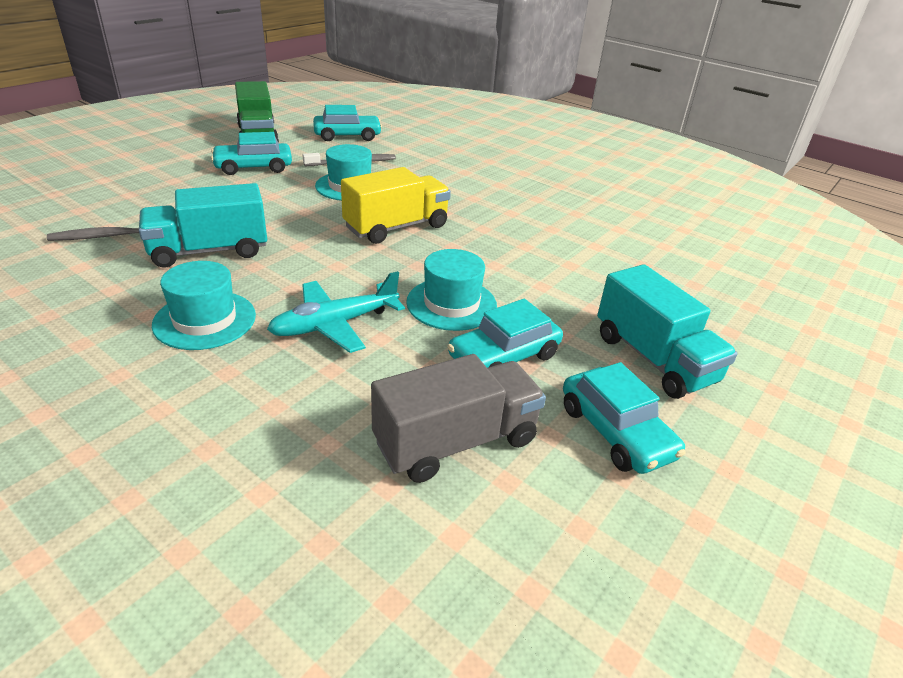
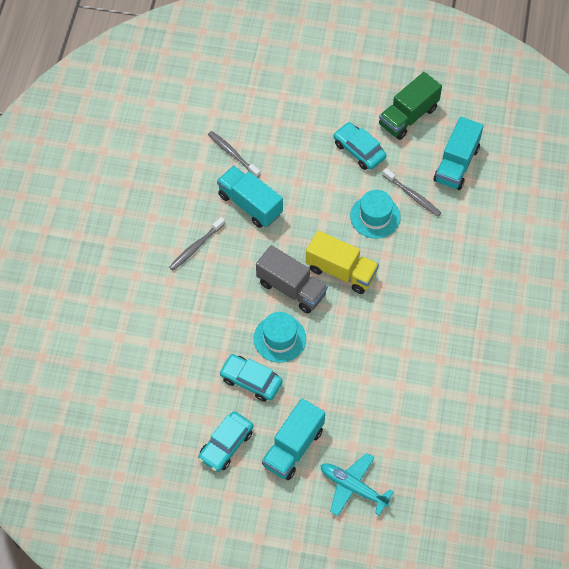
camera: 65 degrees right, 25 degrees up
(205, 320) = (196, 247): turquoise hat -> grey toothbrush
(334, 324) = (227, 299): turquoise plane -> turquoise plane (353, 487)
(347, 136) = (456, 164): turquoise car -> turquoise truck
(456, 442) = (182, 387): grey truck -> grey truck (291, 288)

